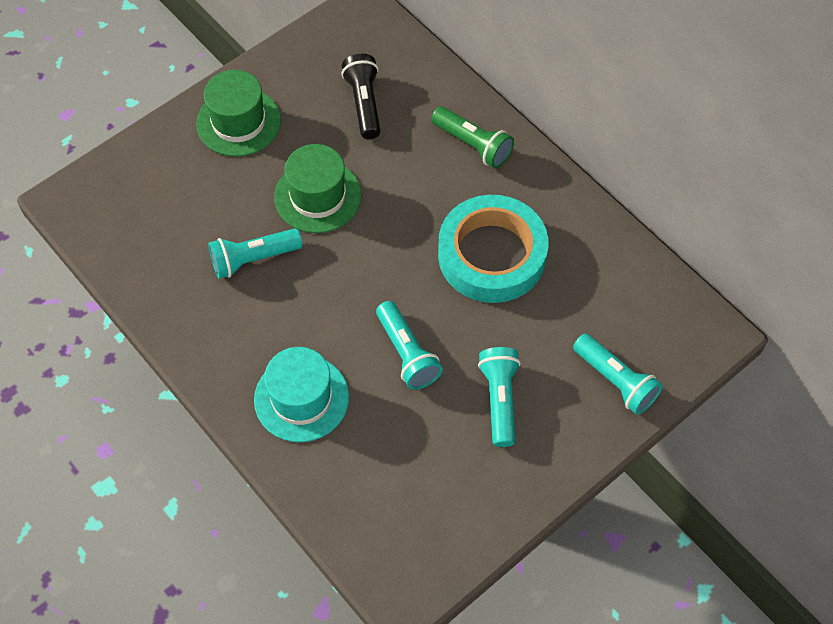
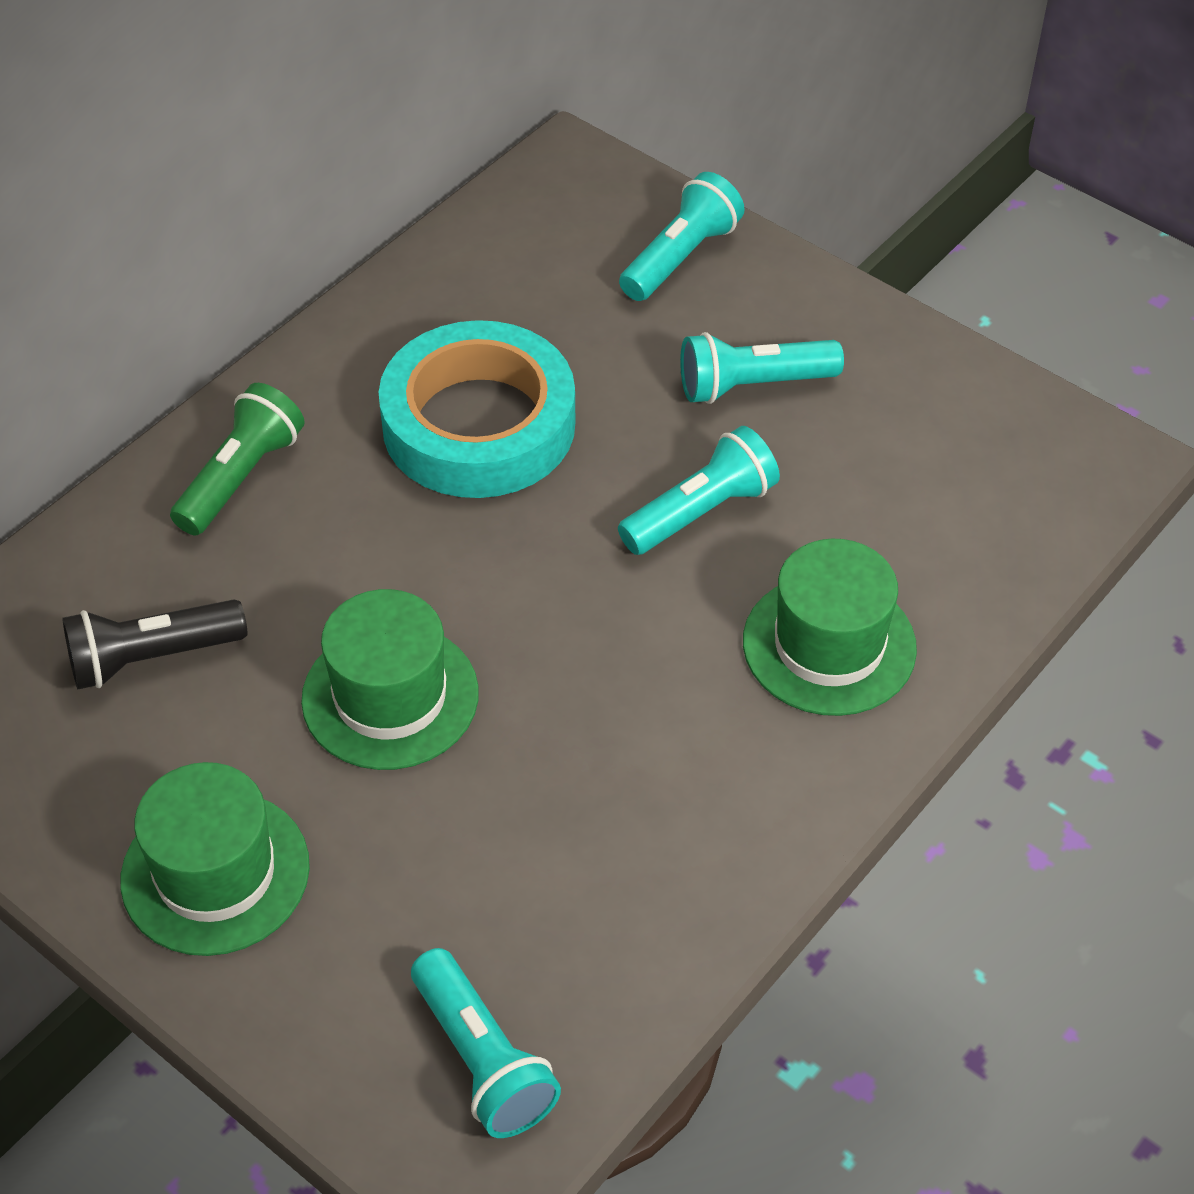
camera: 100 degrees left, 10 degrees down
(253, 259) = (555, 776): turquoise flashlight -> turquoise flashlight (482, 1059)
(301, 398) = (829, 645): turquoise hat -> green hat

